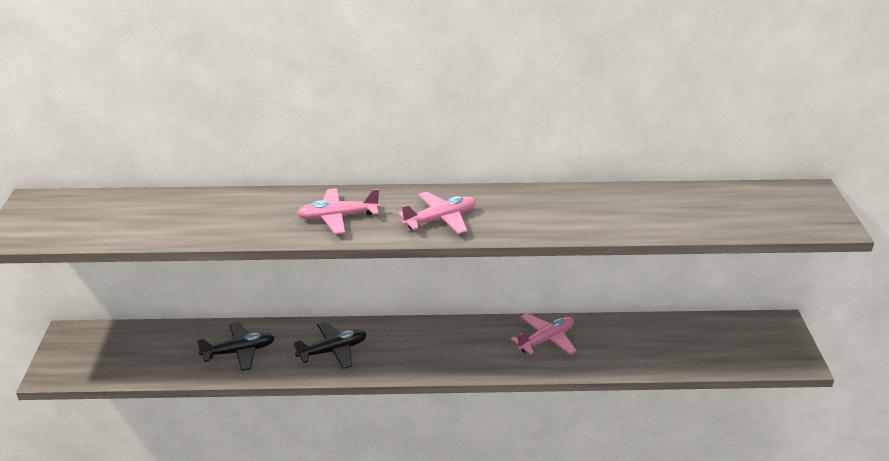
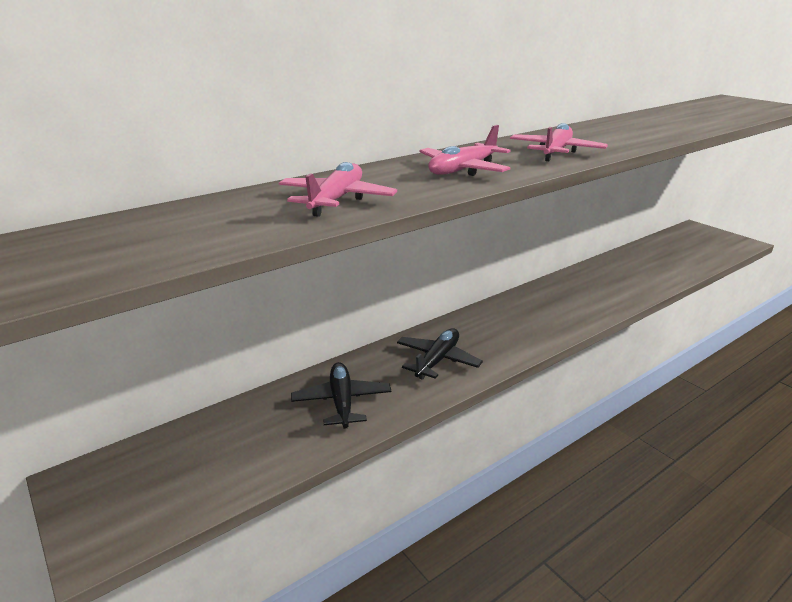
camera: 35 degrees left, 5 degrees down
(239, 352) = (342, 402): black plane -> black plane turned 45 degrees counterclockwise
(546, 340) = (588, 286): pink plane -> pink plane (336, 200)

